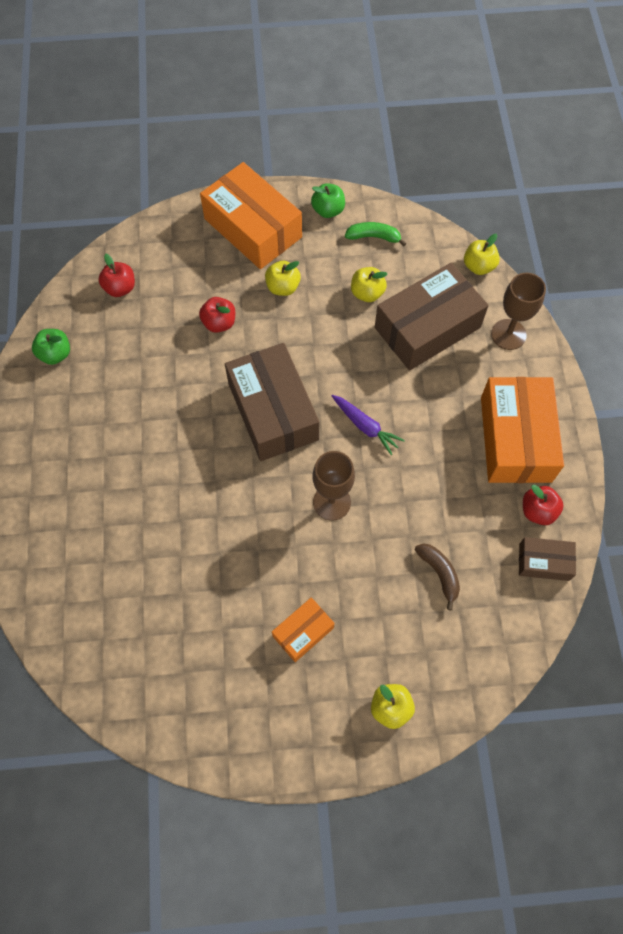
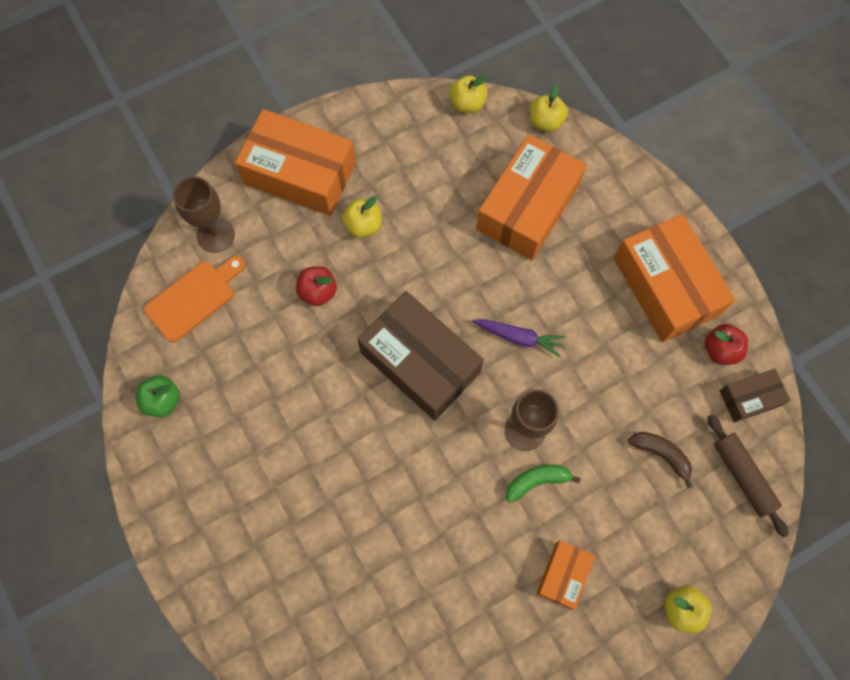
camera: 25 degrees left, 5 degrees up
(120, 288) = (194, 298): red apple -> orange cutting board
(328, 210) = (367, 122): green apple -> none
(367, 293) = (451, 196): yellow apple -> yellow apple (467, 104)
(374, 237) = (428, 133): green banana -> green banana (537, 481)
(427, 327) = (527, 207): brown box -> orange box
(503, 623) = (743, 476): none -> brown rolling pin
(508, 334) = (608, 181): brown goblet -> brown goblet (215, 235)

